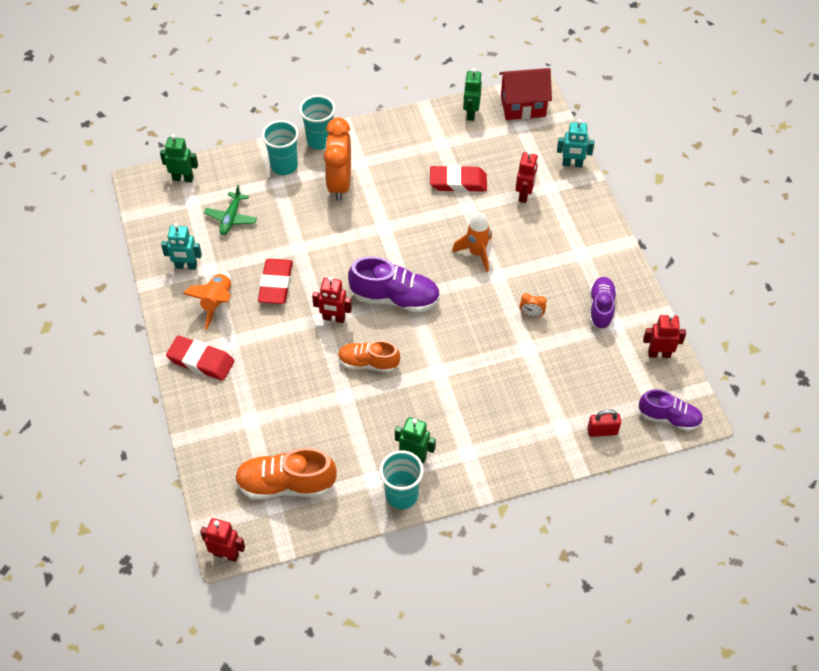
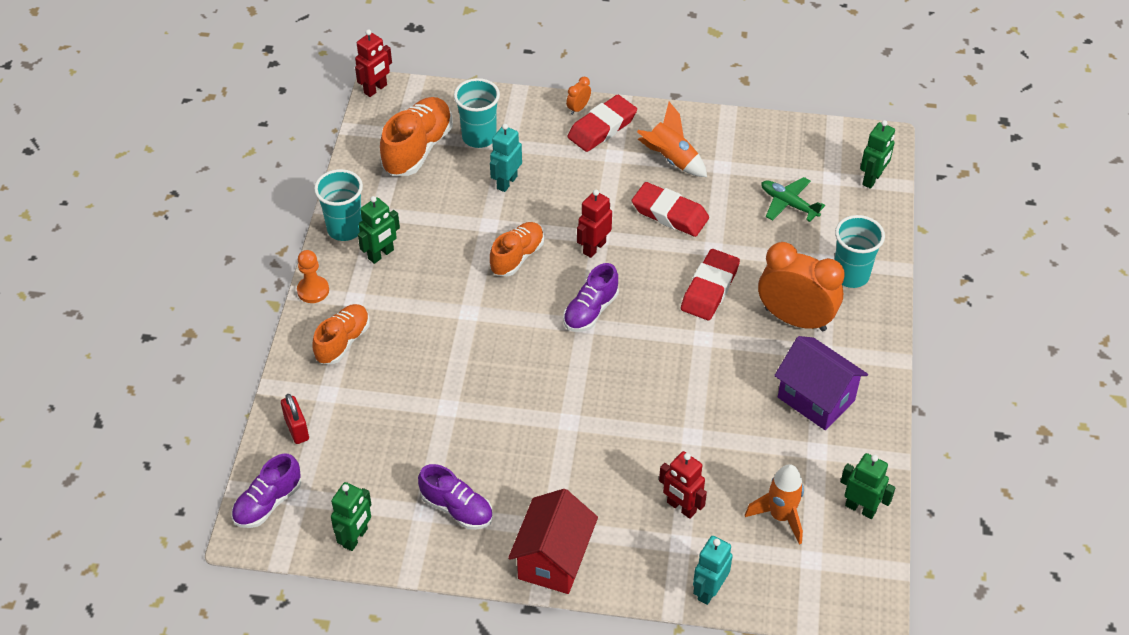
camera: 115 degrees right, 5 degrees down
(186, 266) = (736, 148): turquoise robot -> turquoise robot (506, 182)
(320, 141) = (879, 324): turquoise cup -> turquoise cup (479, 137)
(395, 298) = (590, 311): purple shoe -> purple shoe, size x0.66
(401, 155) = (816, 399): none -> purple house
(458, 182) = (739, 442): red eraser -> red eraser (709, 289)
(475, 486) = (313, 290): none -> orange pawn
(476, 253) = (612, 415): orange rocket -> orange rocket (780, 516)
(511, 440) = (343, 341): none -> orange shoe
(523, 106) = (849, 580): red house -> red house (553, 559)
(531, 314) = (491, 431): orange clock -> orange clock (578, 108)
(602, 431) = (297, 429): red padlock -> red padlock turned 45 degrees counterclockwise
(659, 354) = (355, 538): red robot -> green robot

